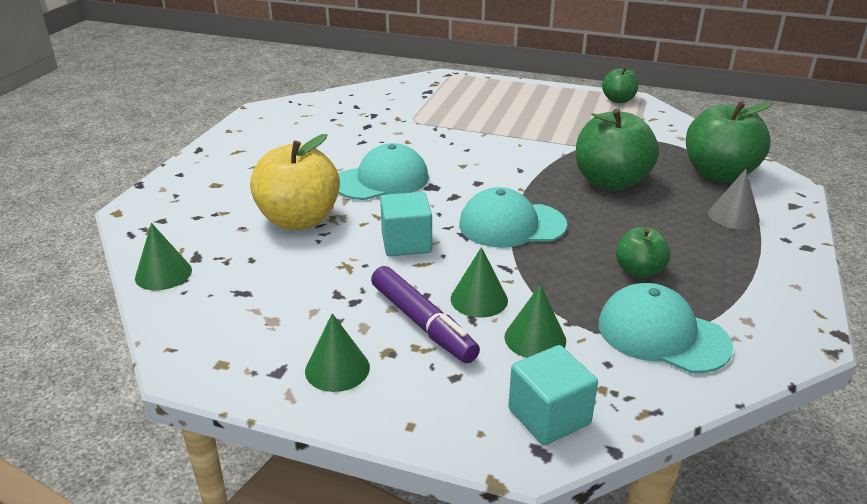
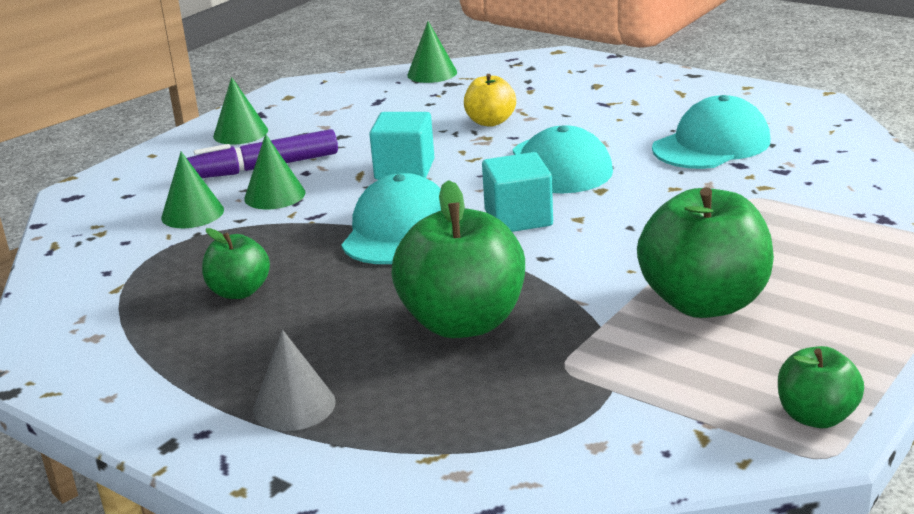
camera: 110 degrees right, 5 degrees down
(299, 220) = (490, 122): yellow apple -> yellow apple, size x0.54
(549, 416) = (99, 205): turquoise cube -> turquoise cube (518, 218)
(662, 334) = (129, 278): turquoise cap -> turquoise cap (711, 144)
(719, 174) = (428, 439): green apple -> green apple (704, 303)

